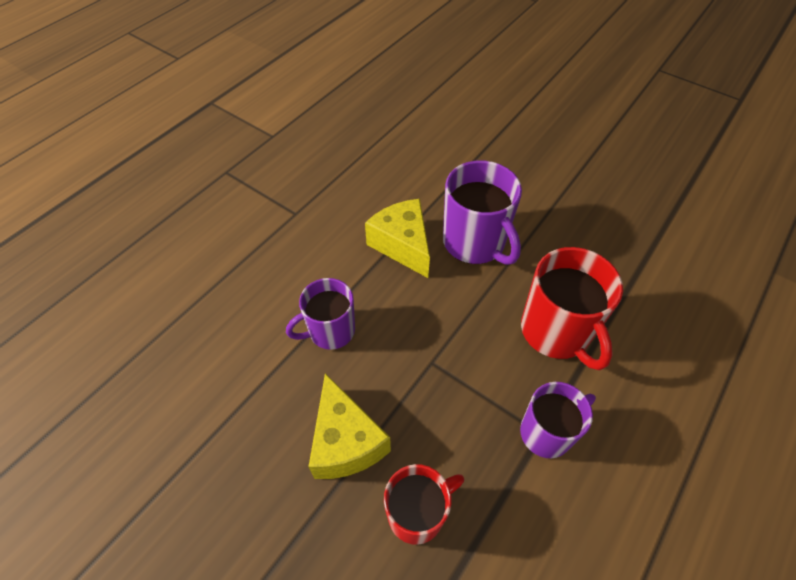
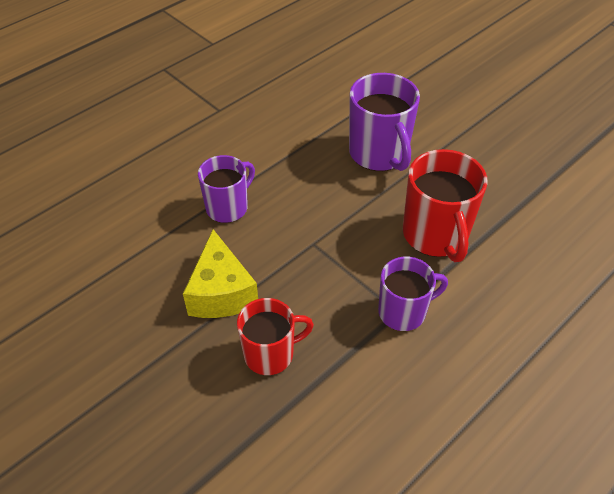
camera: 10 degrees right, 5 degrees down
(330, 331) = (228, 207): purple mug -> purple mug turned 150 degrees clockwise
(402, 245) = (311, 147): yellow cheese -> none

